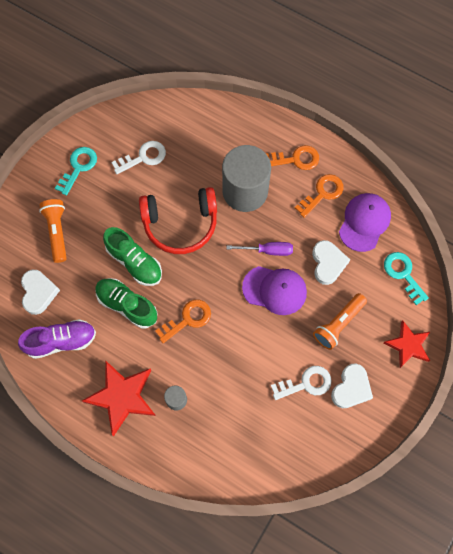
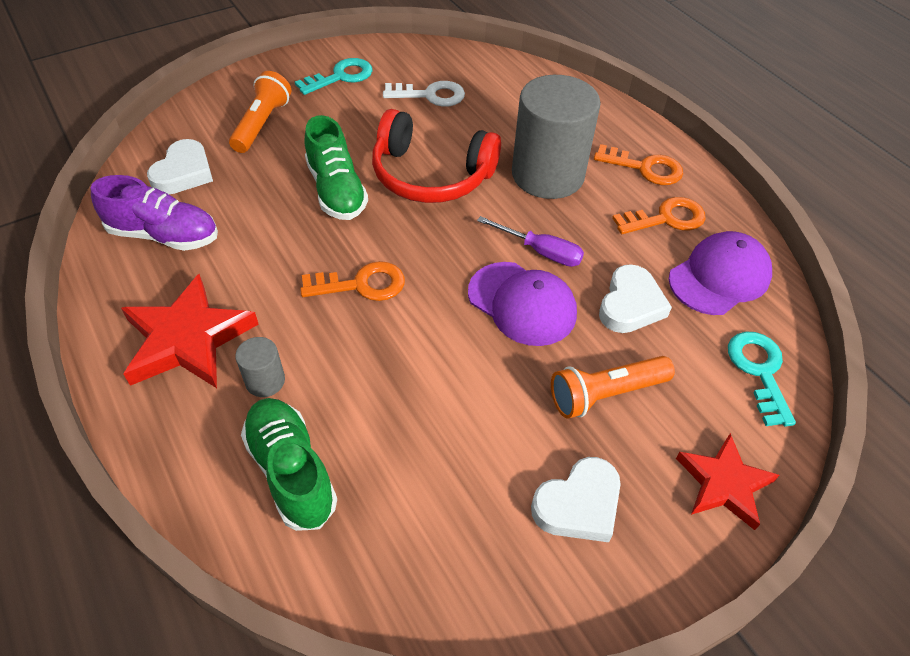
camera: 25 degrees right, 20 degrees down
(127, 305) = (287, 232): green shoe -> green shoe (291, 471)
(306, 383) = (497, 458): white key -> none

